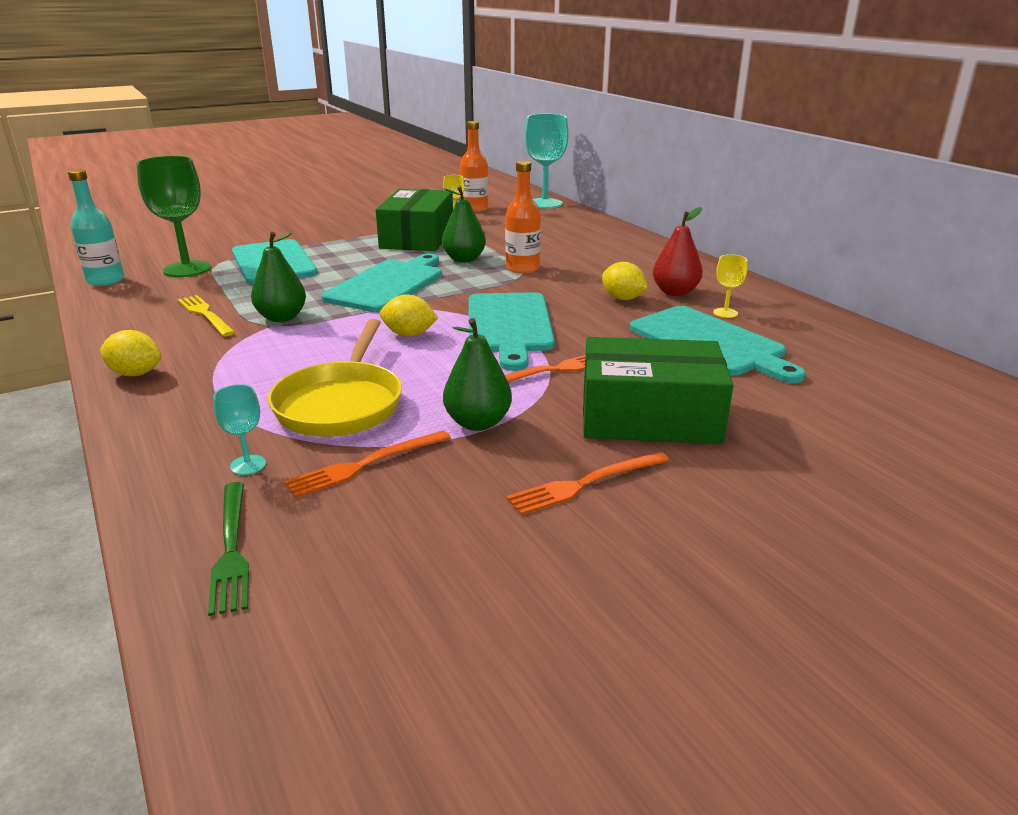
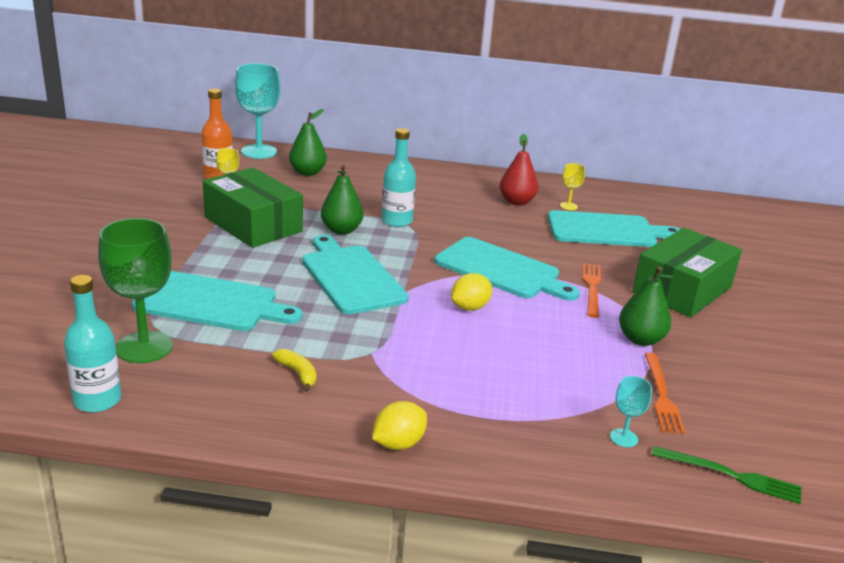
camera: 55 degrees left, 0 degrees up
(205, 314) = (298, 374): yellow fork -> yellow banana
(281, 318) = (360, 342): green pear -> green pear (307, 172)
(341, 404) = (562, 374): yellow pan -> none
(522, 268) = (397, 221): orange bottle -> turquoise bottle
(585, 483) = (742, 340): orange fork -> none
(622, 298) = (504, 219): yellow lemon -> none

